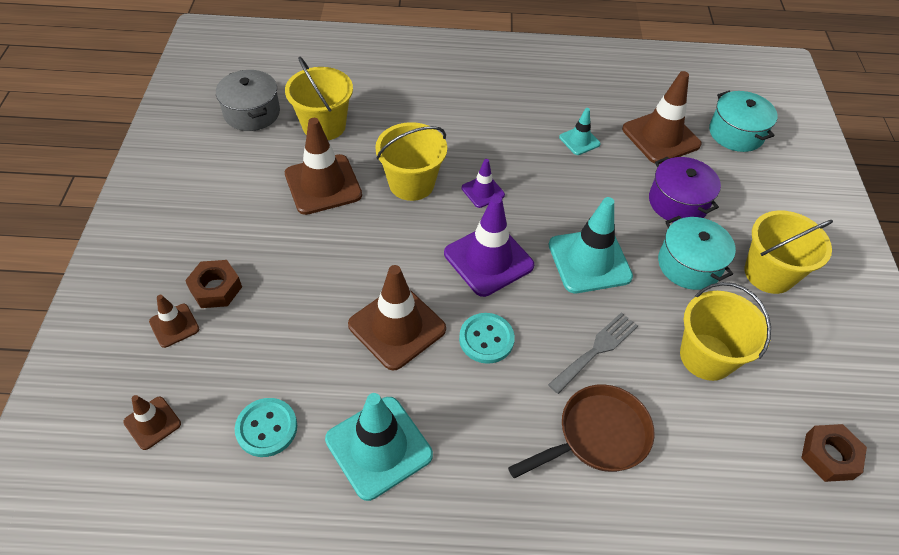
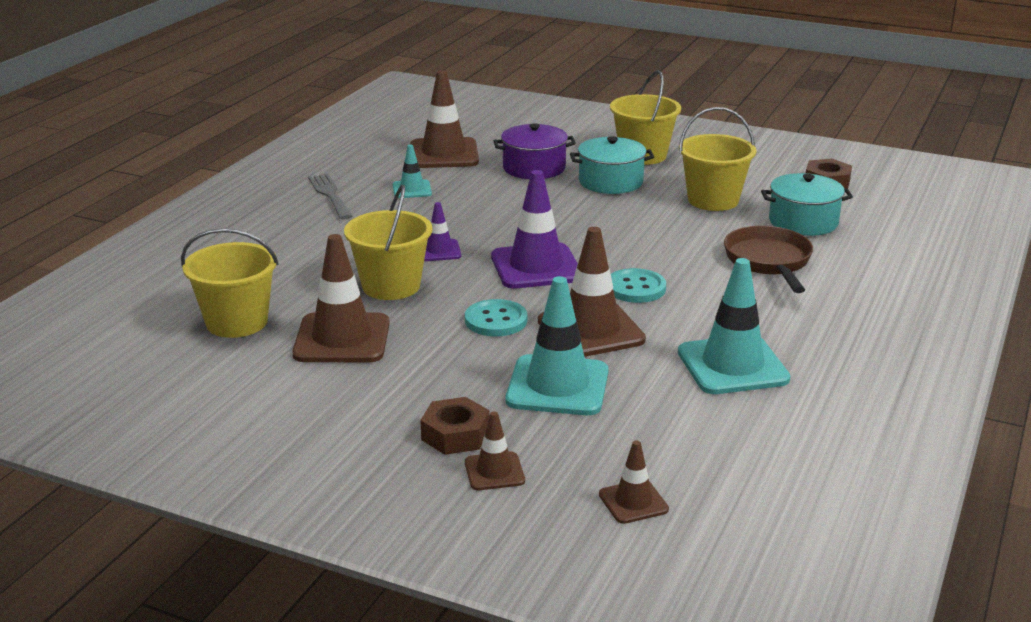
camera: 65 degrees left, 25 degrees down
(252, 113) = (154, 369): grey pot -> none
(266, 428) = (678, 426): turquoise button -> turquoise button (496, 320)
(589, 261) = (574, 221): turquoise traffic cone -> turquoise traffic cone (557, 386)
(596, 350) = (679, 241): grey fork -> grey fork (330, 195)
(736, 133) = (470, 124): turquoise pot -> turquoise pot (803, 222)

